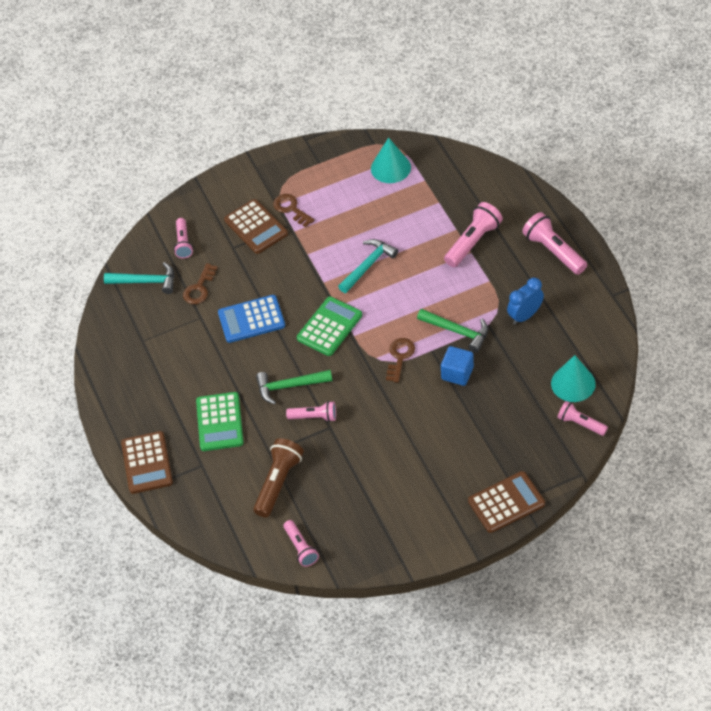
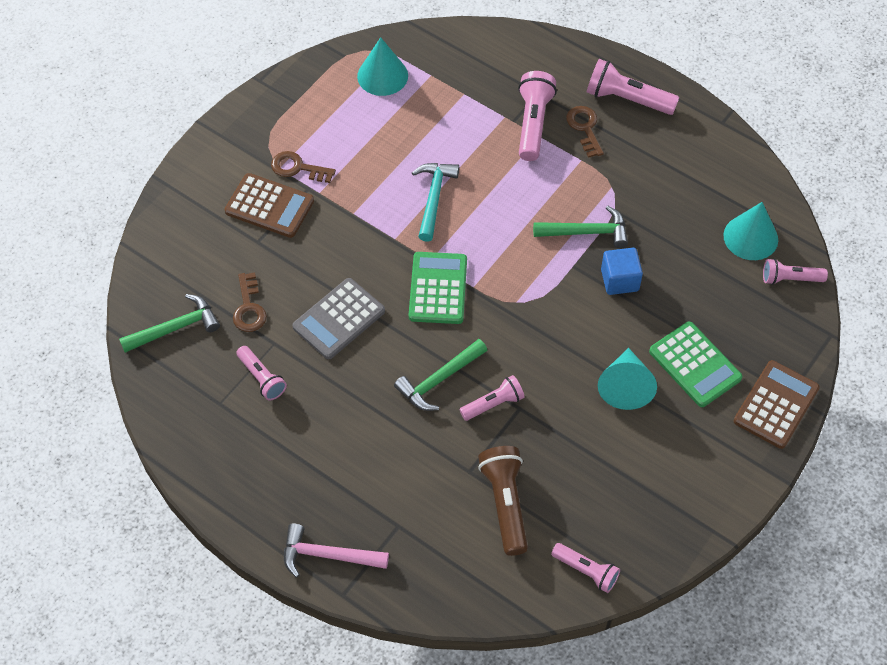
camera: 35 degrees left, 5 degrees up
(145, 281) = (175, 328): turquoise hammer -> green hammer
(147, 463) = (328, 555): brown calculator -> pink hammer
(183, 243) = (192, 261): pink flashlight -> pink flashlight (262, 378)
(219, 422) = (384, 462): green calculator -> green calculator (695, 365)
(251, 319) = (339, 319): blue calculator -> grey calculator
(400, 357) = (543, 289): brown key -> brown key (585, 128)
(410, 444) = (625, 386): none -> turquoise cone
(525, 316) = (647, 183): blue clock -> none

